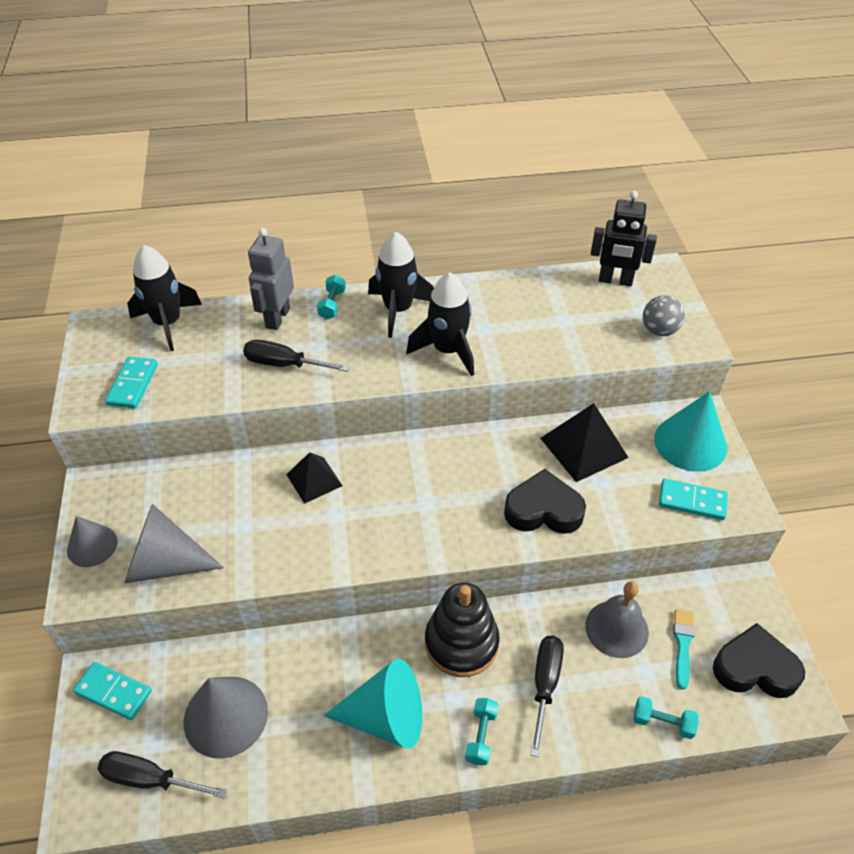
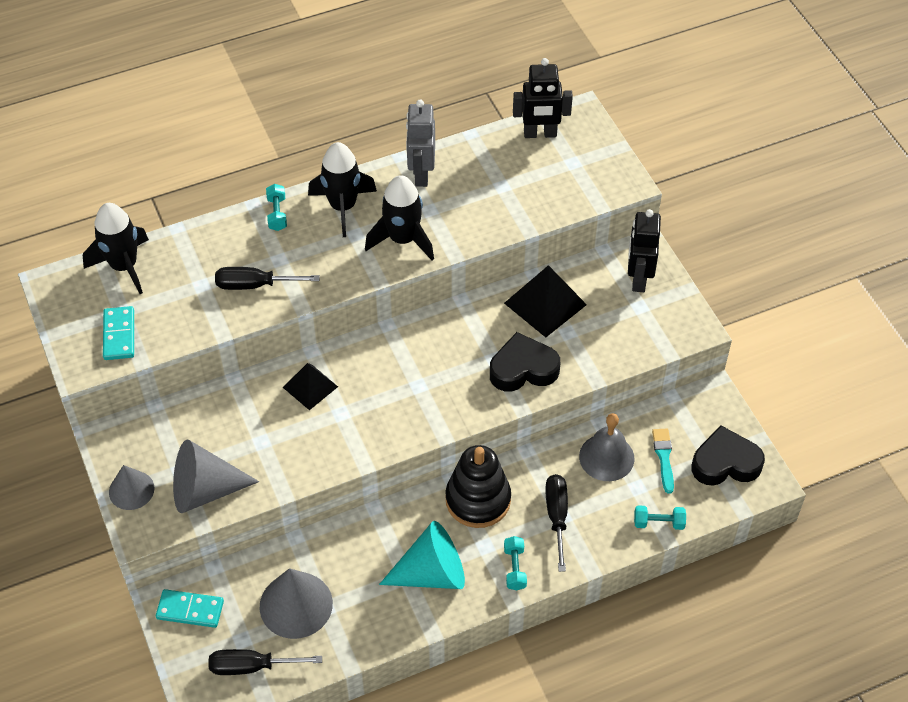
camera: 15 degrees left, 5 degrees up
(277, 318) = (229, 239): grey robot -> grey robot (421, 174)
(659, 330) = (591, 179): grey ball -> none
(690, 443) = (638, 279): turquoise cone -> black robot
(692, 501) = (649, 333): turquoise domino -> none

